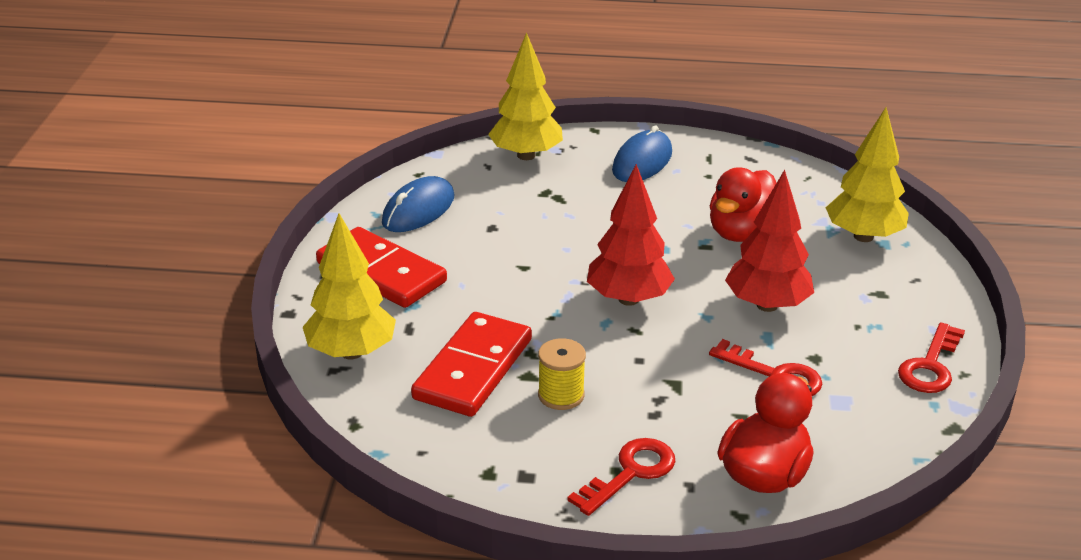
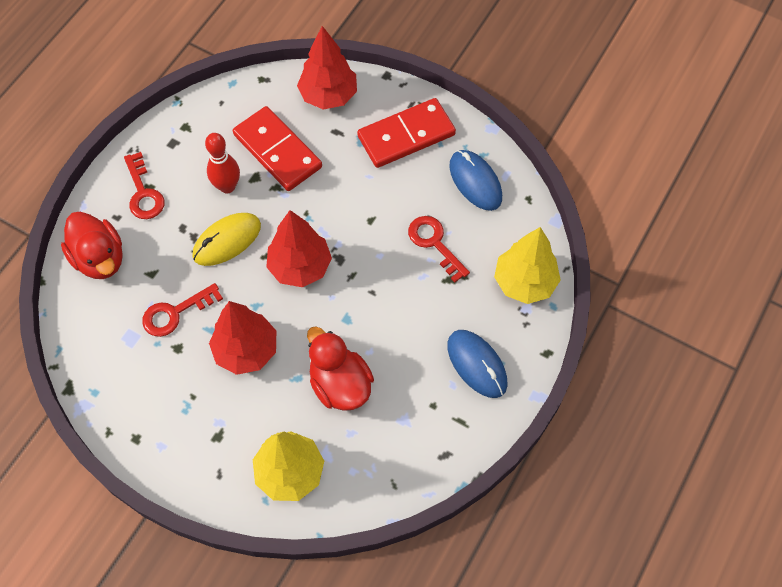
camera: 115 degrees right, 30 degrees up
(351, 352) = (328, 96): yellow tree -> red tree
(561, 395) = (227, 186): yellow spool -> red bowling pin
(641, 367) = (227, 241): none -> yellow mouse
(930, 366) = (127, 415): red key -> red key (434, 243)

